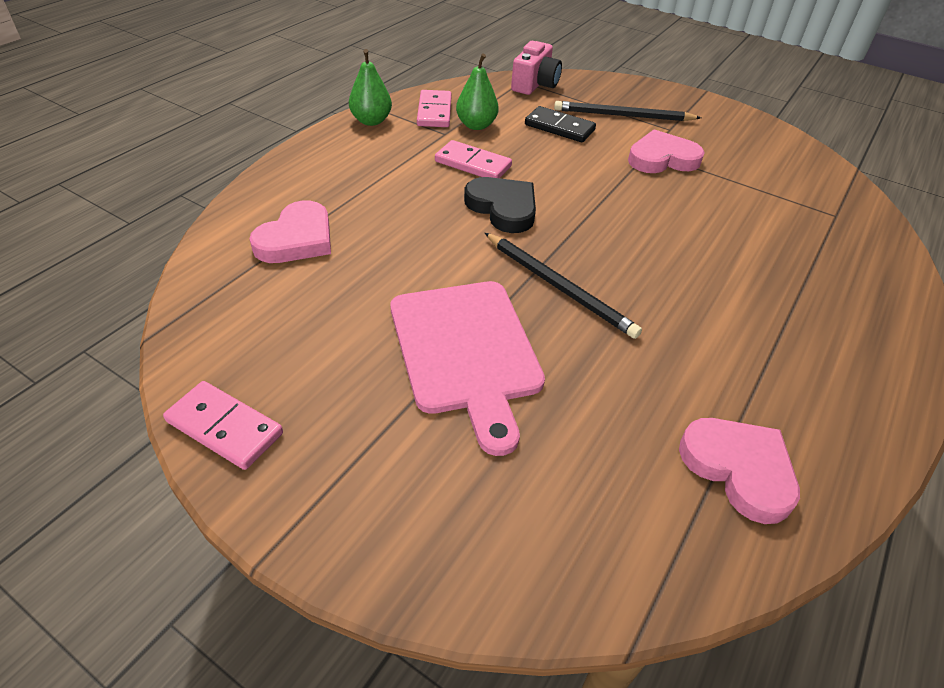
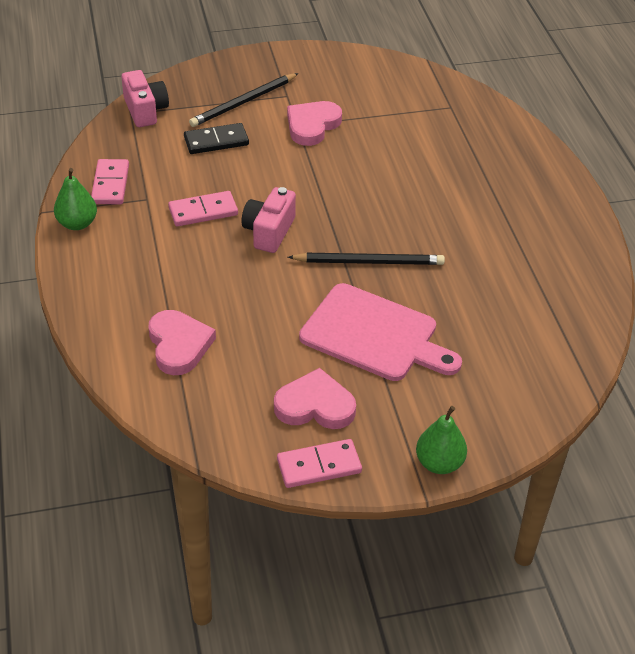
camera: 45 degrees left, 0 degrees up
(434, 112) = (110, 184): pink domino -> pink domino turned 45 degrees clockwise
(476, 125) = (158, 177): green pear -> green pear (439, 463)
(503, 208) = (269, 232): black heart -> pink camera
(739, 469) = (557, 296): pink heart -> pink heart (315, 405)

